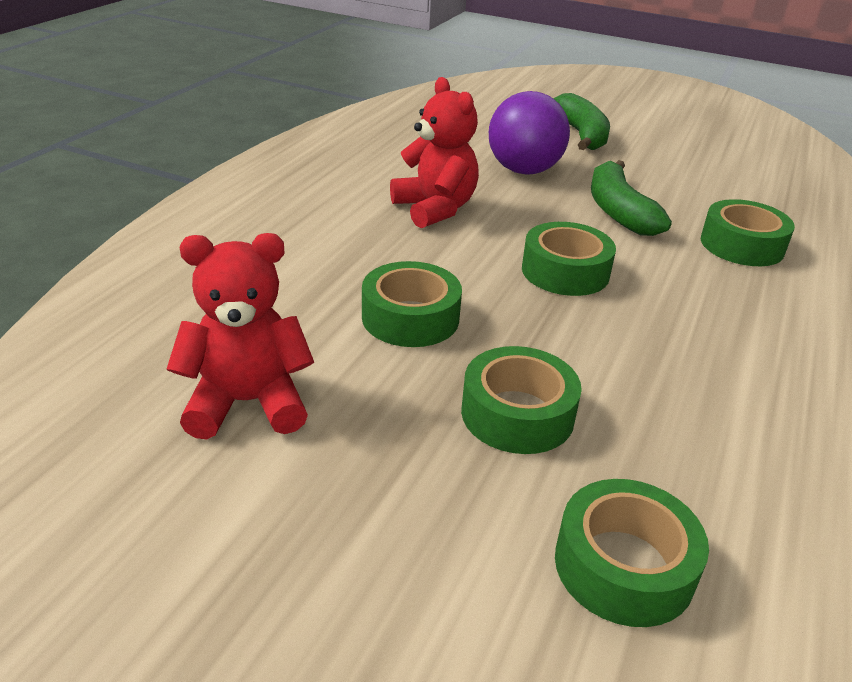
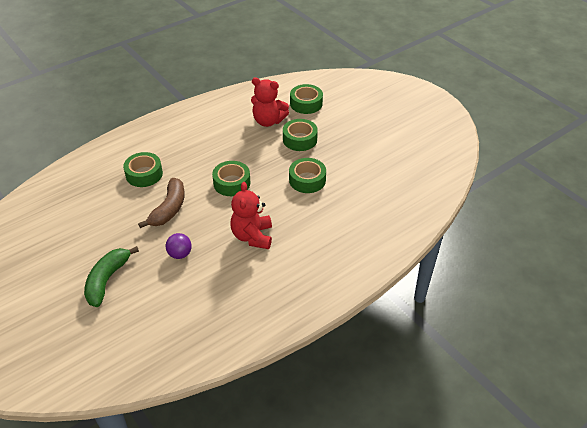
camera: 150 degrees left, 10 degrees up
(247, 403) = (375, 165): red teddy bear -> red teddy bear (268, 121)
(523, 170) = (180, 254): purple ball -> purple ball, size x0.56
(618, 211) = (169, 209): green banana -> brown banana

